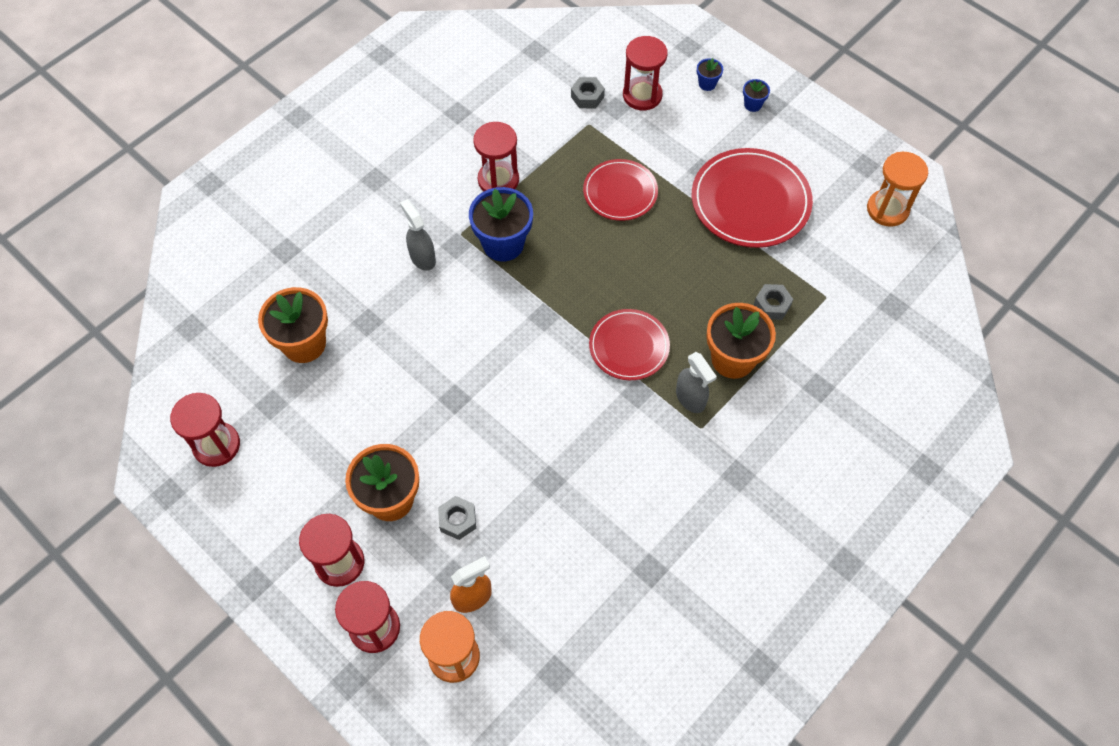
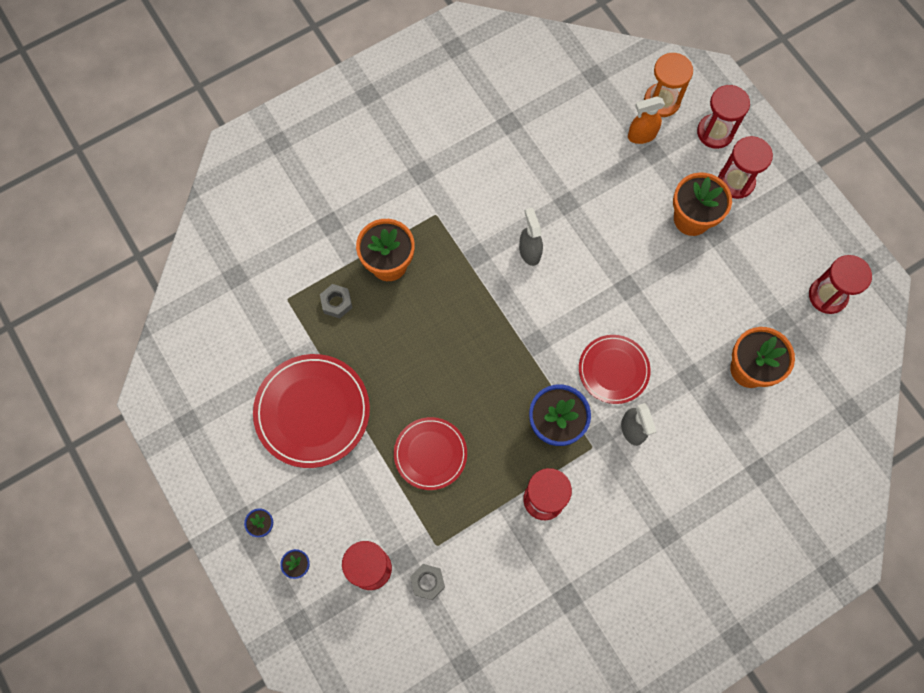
camera: 165 degrees left, 10 degrees up
(457, 520) = (642, 191): grey nut -> none
(629, 346) = (471, 296): red plate -> red plate (613, 370)
(690, 398) = (435, 239): grey spray bottle -> grey spray bottle (529, 251)
(887, 209) = (192, 370): orange hourglass -> none

